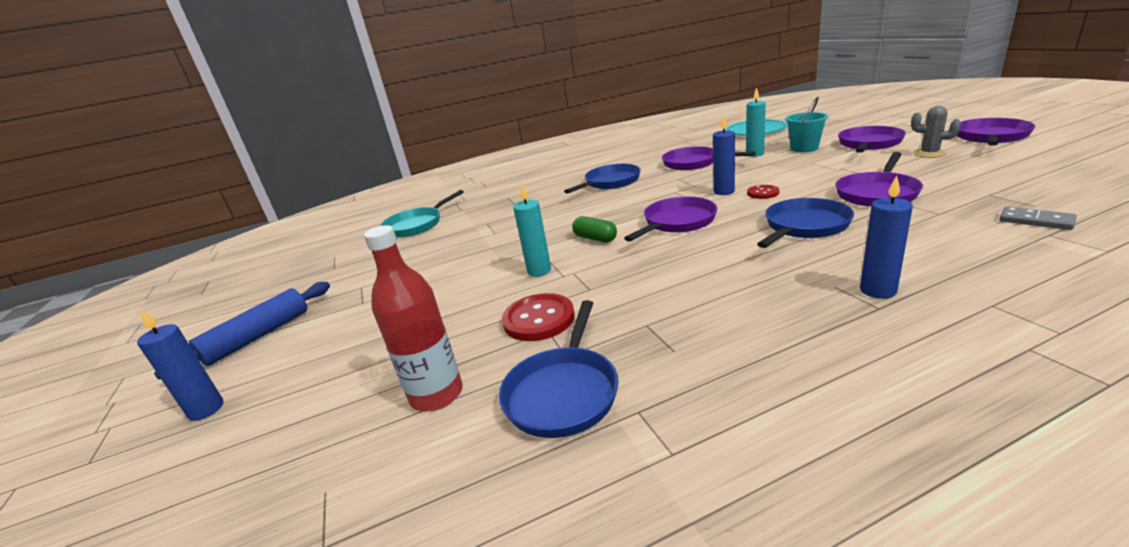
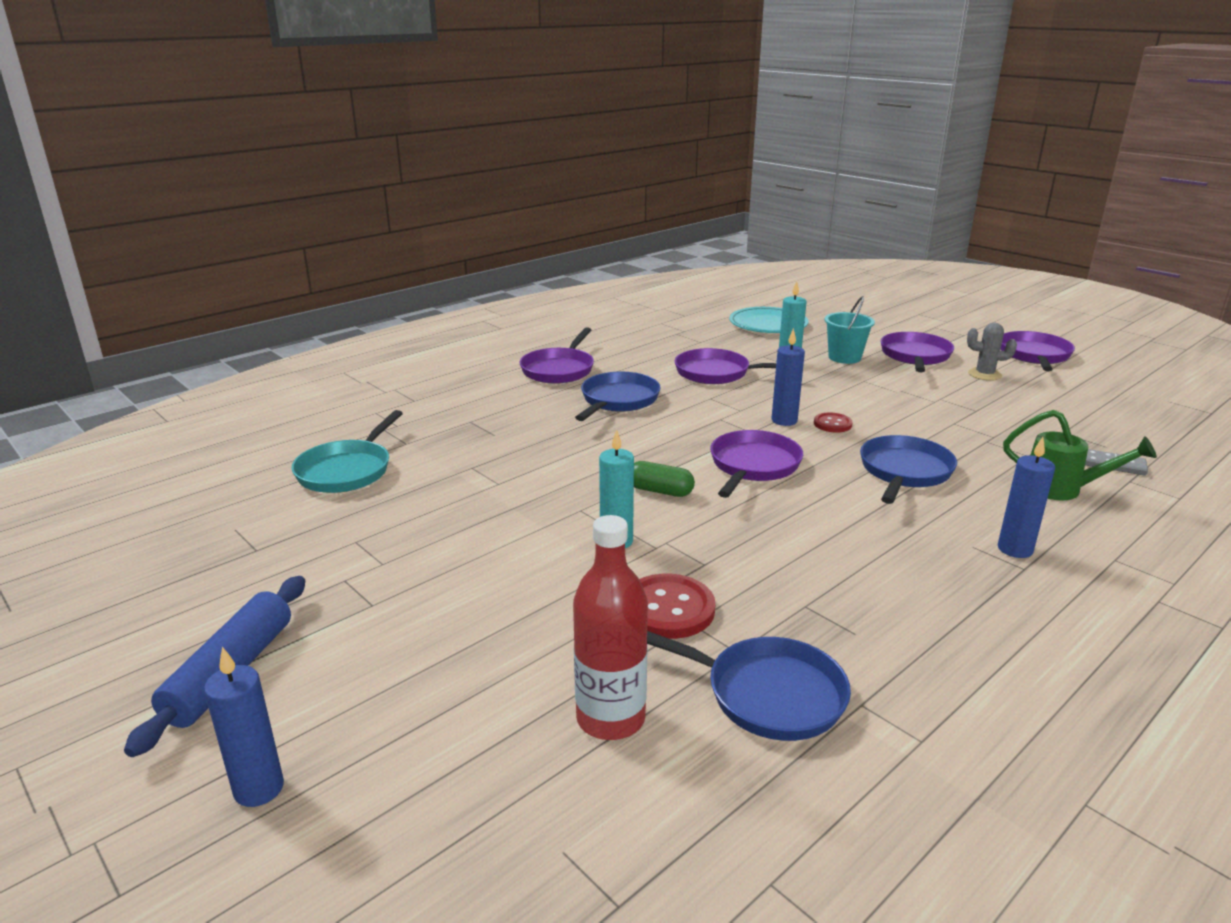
camera: 25 degrees left, 0 degrees up
(563, 392) = (766, 694): blue pan -> blue pan turned 60 degrees counterclockwise
(877, 193) = (957, 427): purple pan -> purple pan (559, 369)
(962, 241) = (1062, 489): none -> green watering can

